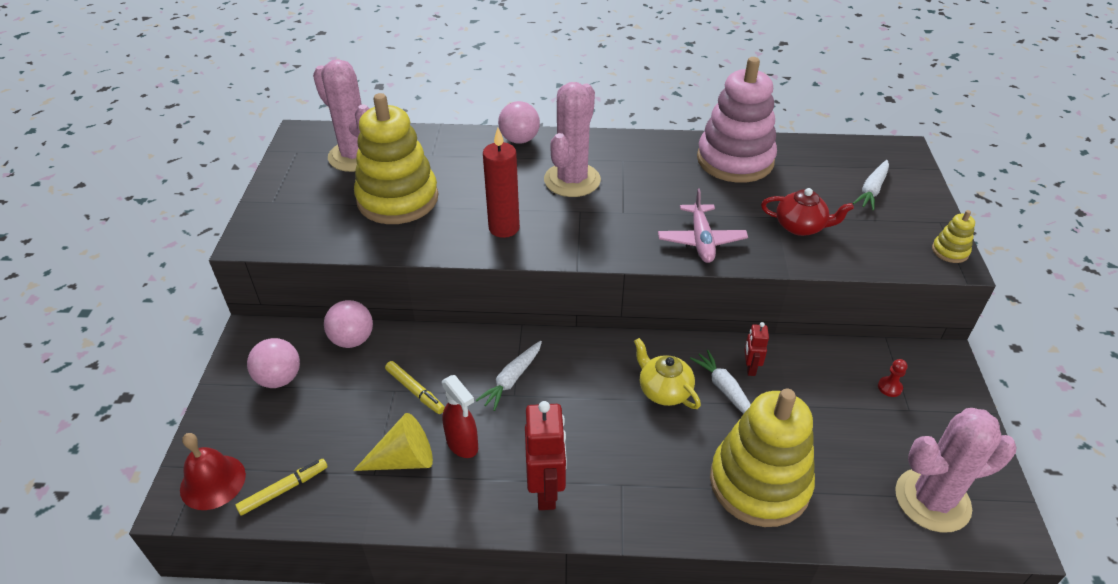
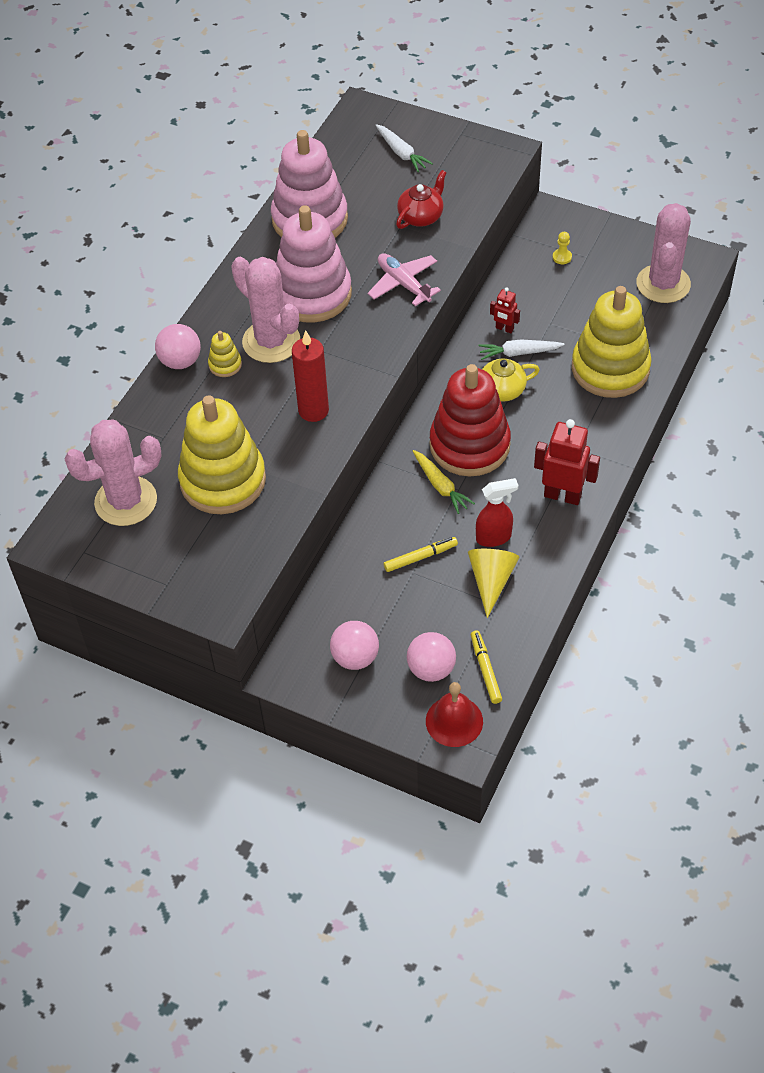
camera: 65 degrees left, 10 degrees up
(352, 339) = (333, 592): pink ball -> pink ball (431, 669)
(512, 379) = (440, 486): white carrot -> yellow carrot
(576, 386) = (469, 445): none -> red stacking toy
(645, 187) = (312, 294): none -> pink stacking toy
(701, 240) = (403, 284): pink plane -> pink plane turned 150 degrees counterclockwise
(889, 387) = (562, 257): red pawn -> yellow pawn
(950, 251) = (495, 146): yellow stacking toy -> yellow stacking toy (225, 365)

